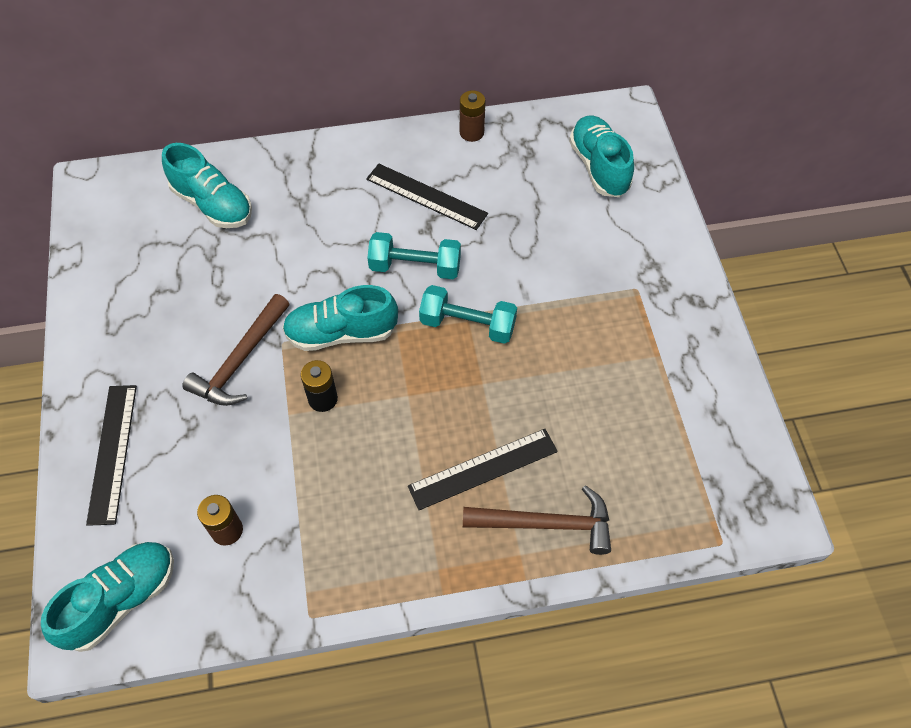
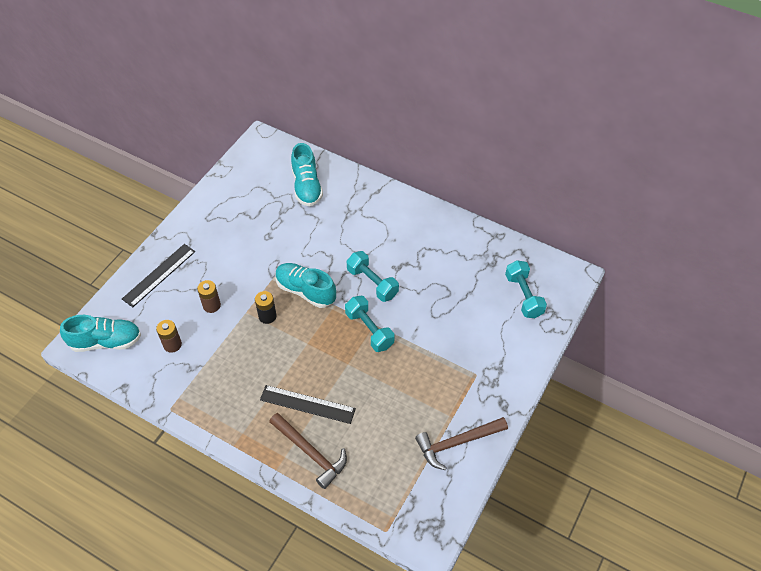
camera: 40 degrees right, 5 degrees down
(240, 360) = (249, 271): brown hammer -> brown hammer (457, 443)
(426, 196) = (413, 250): black ruler -> none
(471, 132) = (471, 232): brown battery -> brown battery (211, 305)
(599, 167) = (523, 296): turquoise shoe -> turquoise dumbbell

